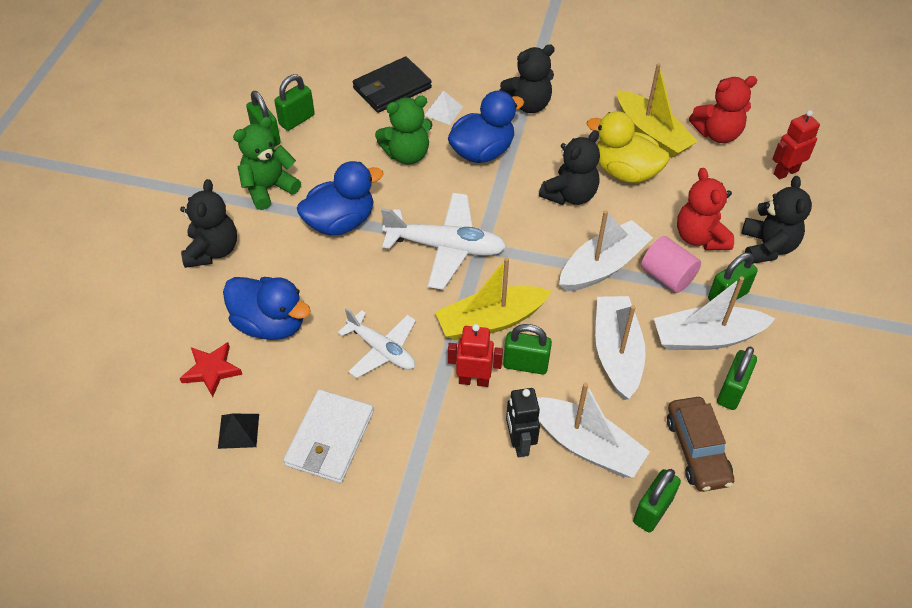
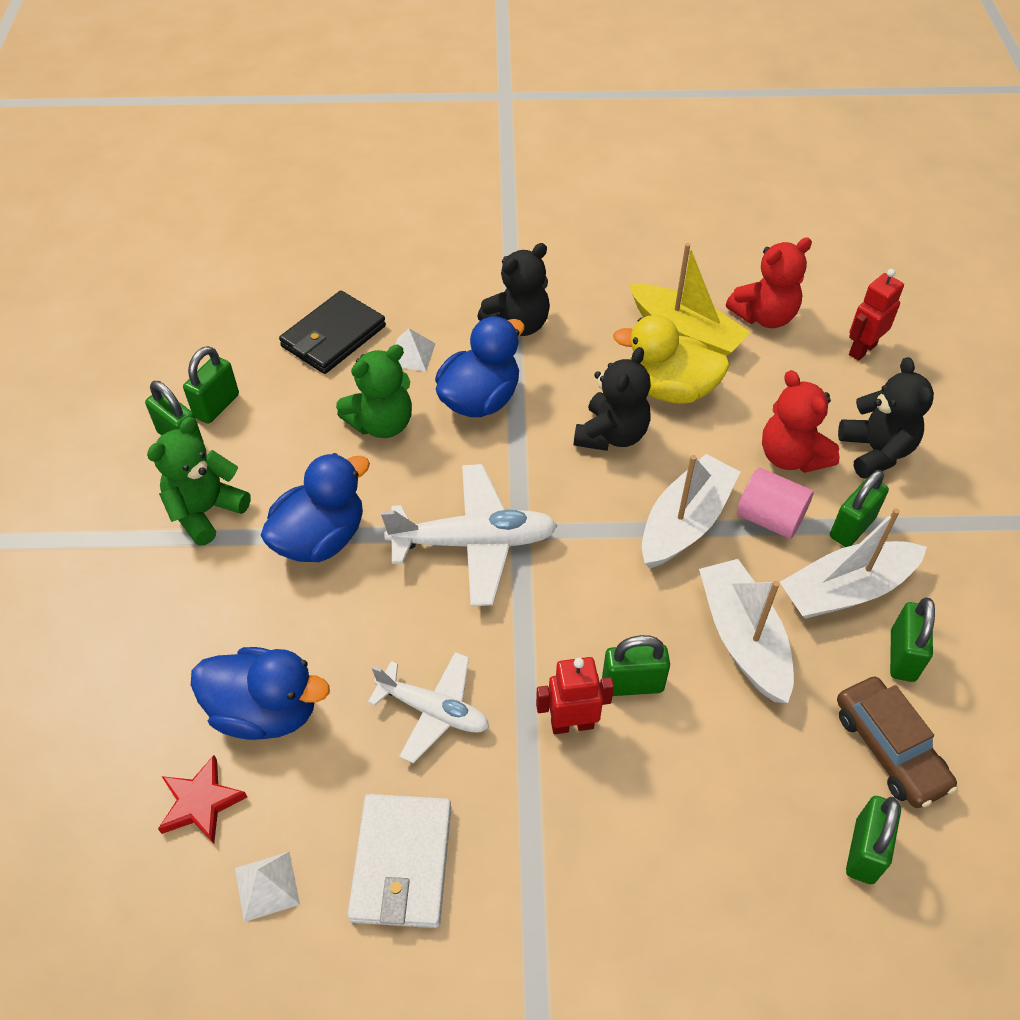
camera: 15 degrees left, 0 degrees up
(212, 250) = (151, 620): black teddy bear -> none
(238, 431) = (267, 886): black pyramid -> white pyramid
(490, 321) = (566, 633): yellow boat -> none
(519, 443) = (661, 800): black robot -> none
(586, 445) = (748, 779): white boat -> none

